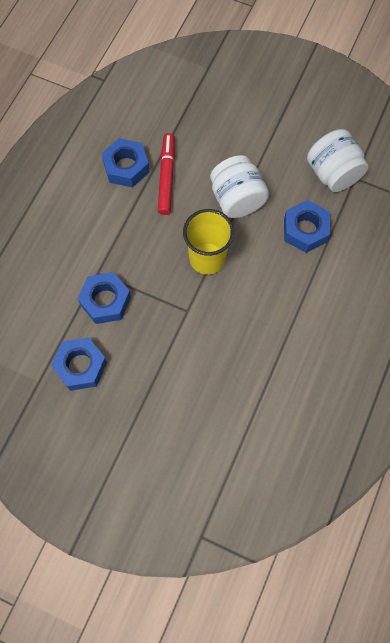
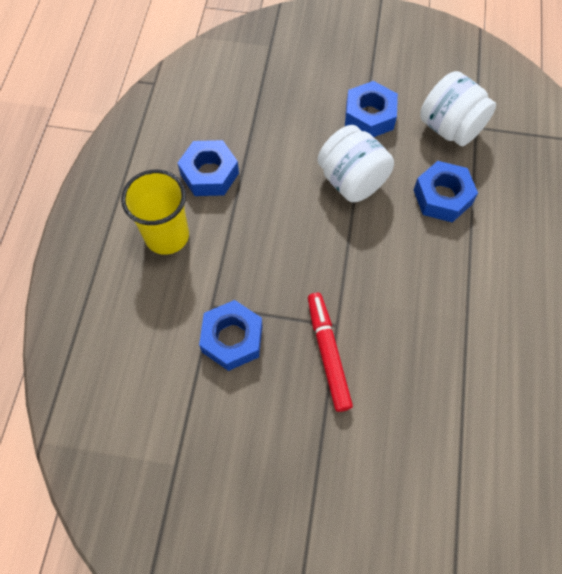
camera: 15 degrees left, 5 degrees down
(80, 366) = (225, 431): blue nut -> blue nut (369, 116)
(166, 177) = (261, 174): red marker -> red marker (327, 353)
(207, 258) = (340, 257): yellow cup -> yellow cup (167, 236)

